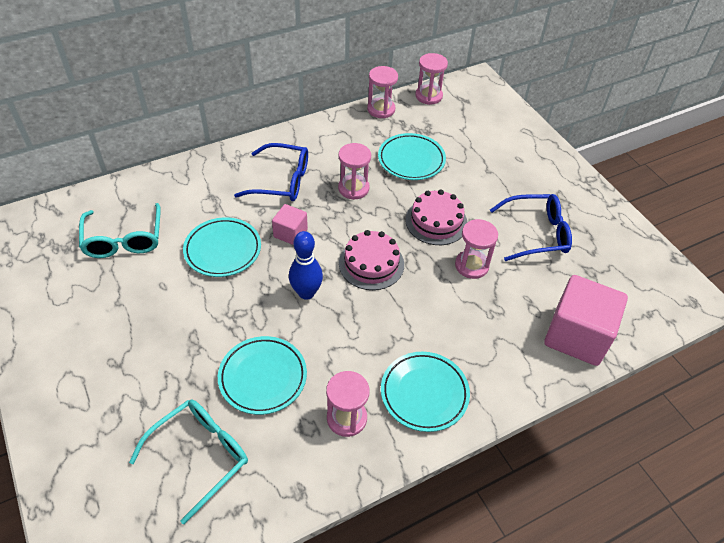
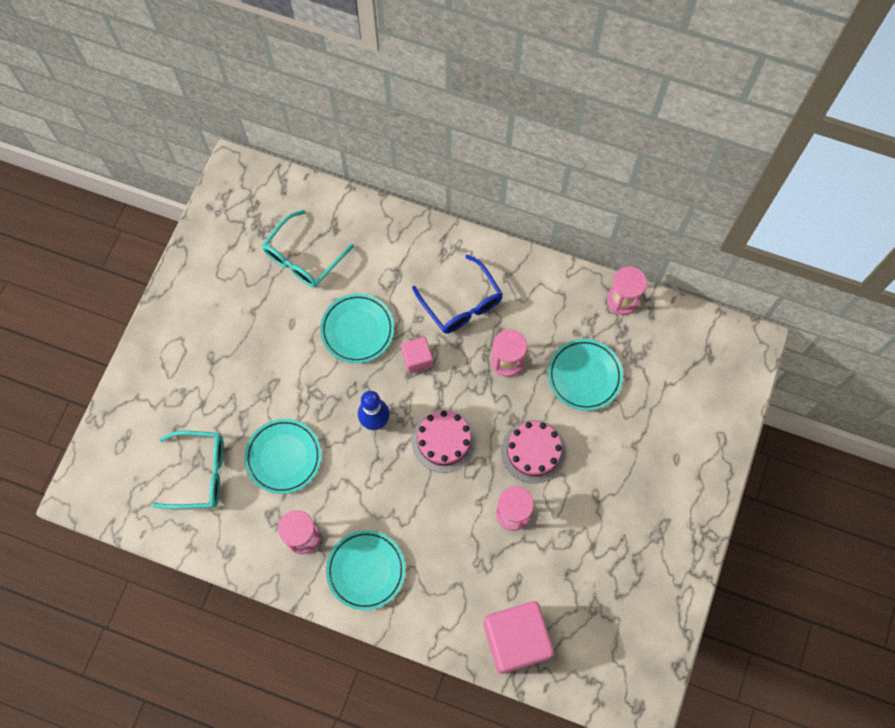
camera: 50 degrees right, 20 degrees up
(428, 96) = (683, 322): pink hourglass -> none
(536, 233) = (596, 537): blue glasses -> none

